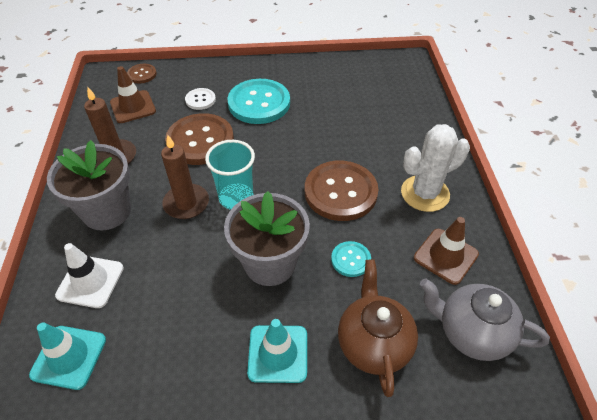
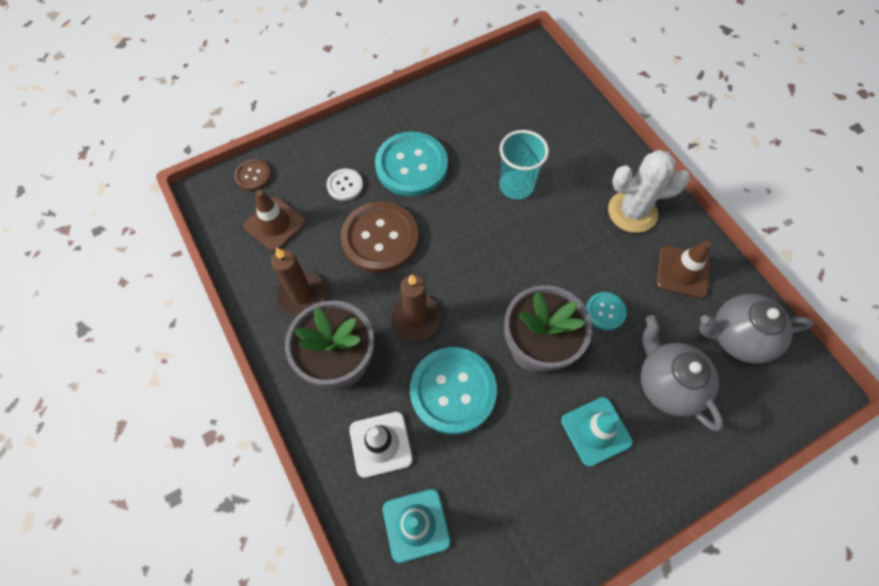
camera: 25 degrees left, 15 degrees up
(176, 267) = (453, 391): none -> turquoise button
(236, 198) = (461, 291): turquoise cup -> turquoise cup (516, 186)
(340, 192) = (556, 242): brown button -> none
(373, 343) = (667, 384): brown teapot -> grey teapot
(425, 193) = (632, 212): white cactus -> white cactus turned 45 degrees clockwise

